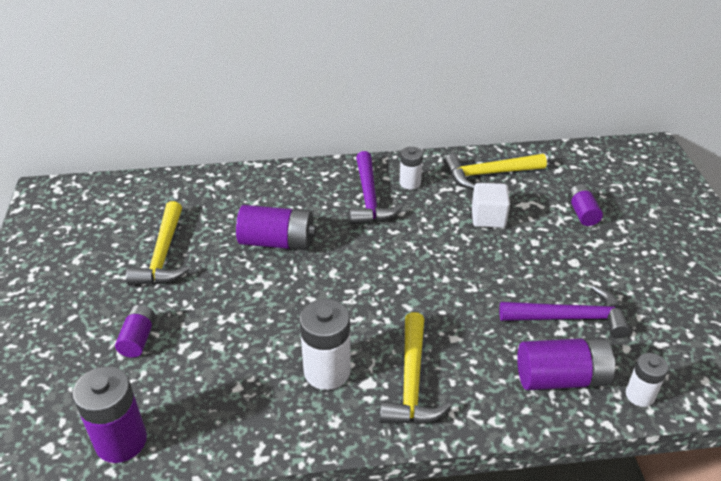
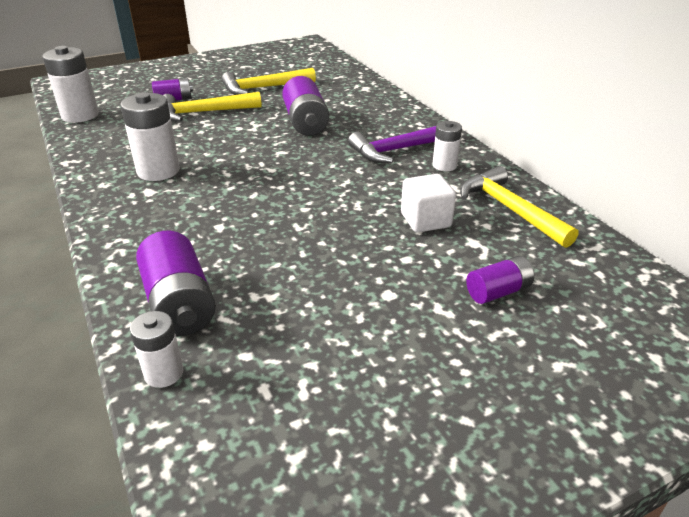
camera: 70 degrees right, 5 degrees down
(121, 441) = (80, 115): purple battery -> white battery
(411, 382) = (154, 212): yellow hammer -> yellow hammer (204, 112)
(569, 318) = (281, 300): purple hammer -> none

